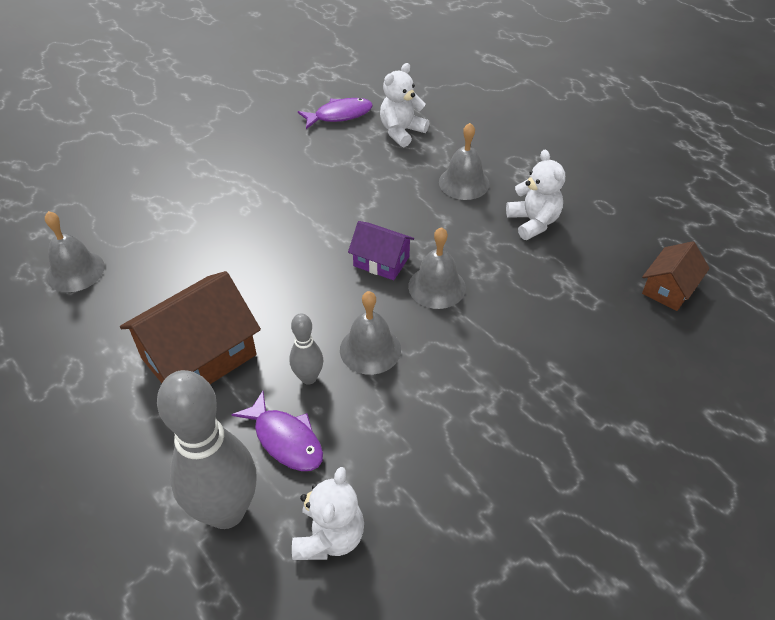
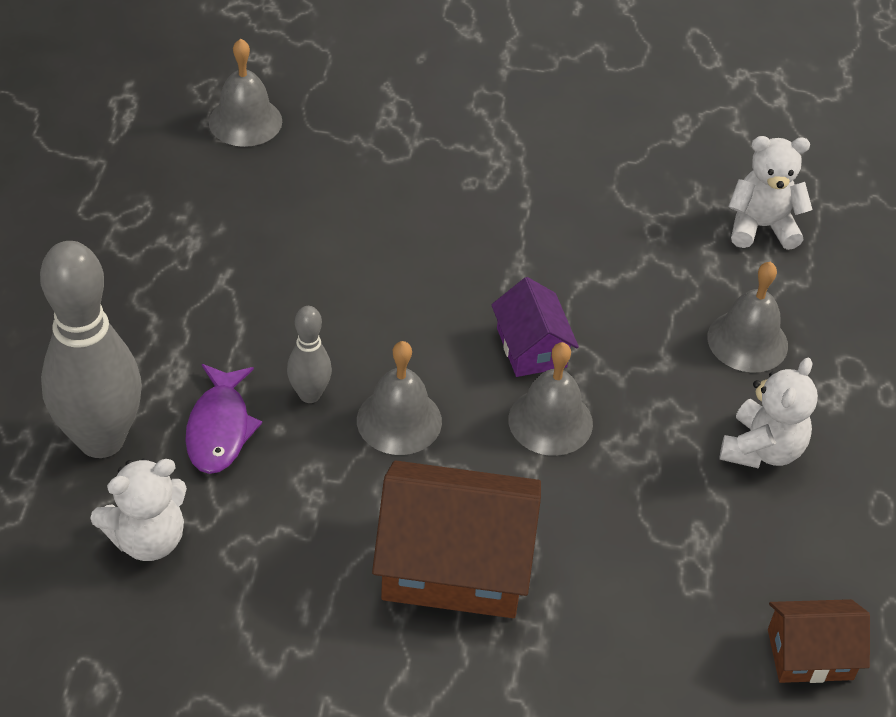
camera: 45 degrees right, 0 degrees up
(199, 356) = (245, 291): brown house -> brown house (454, 564)
(339, 115) = (717, 153): purple fish -> none

